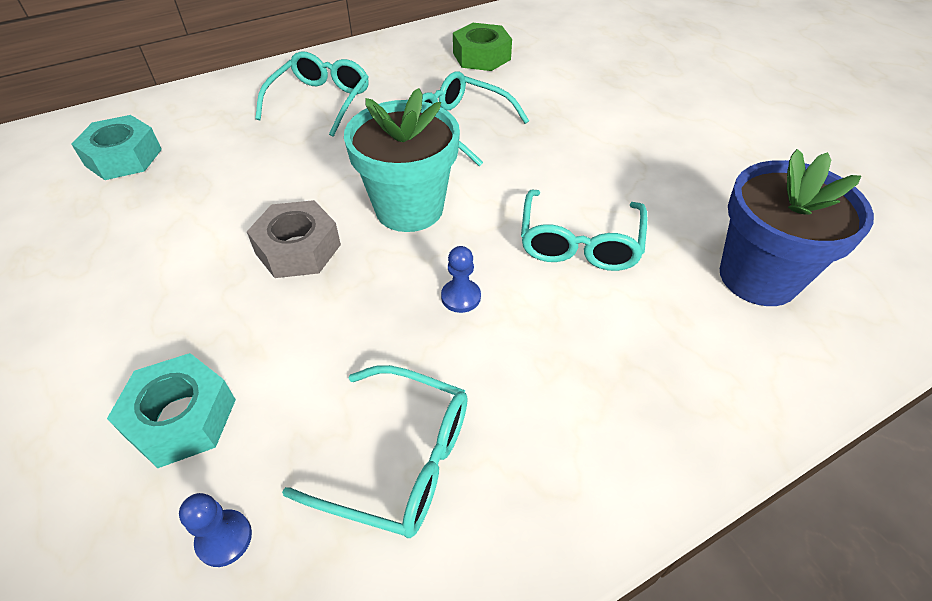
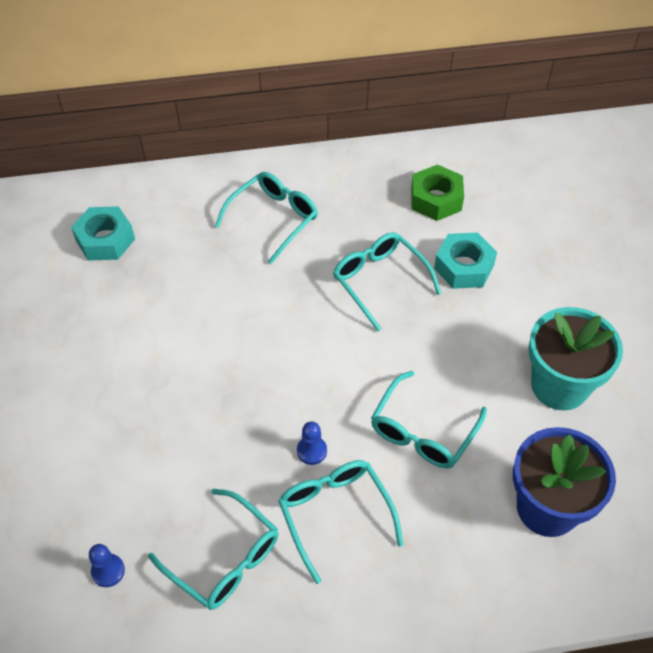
camera: 20 degrees right, 5 degrees up
(181, 418) = (101, 483): turquoise nut -> turquoise nut (464, 267)
(298, 249) = (210, 371): grey nut -> none
(409, 208) = (305, 357): turquoise flower pot -> turquoise flower pot (559, 385)
(524, 357) = (335, 514): none -> turquoise glasses

